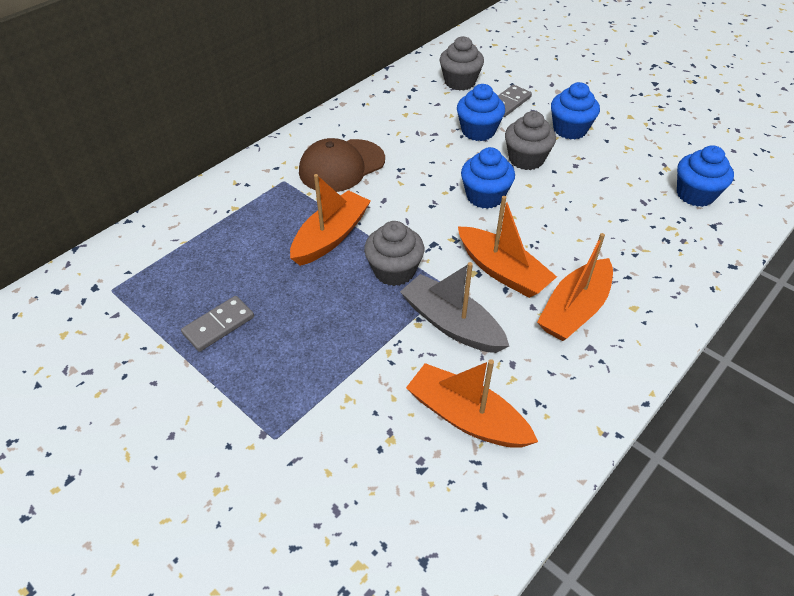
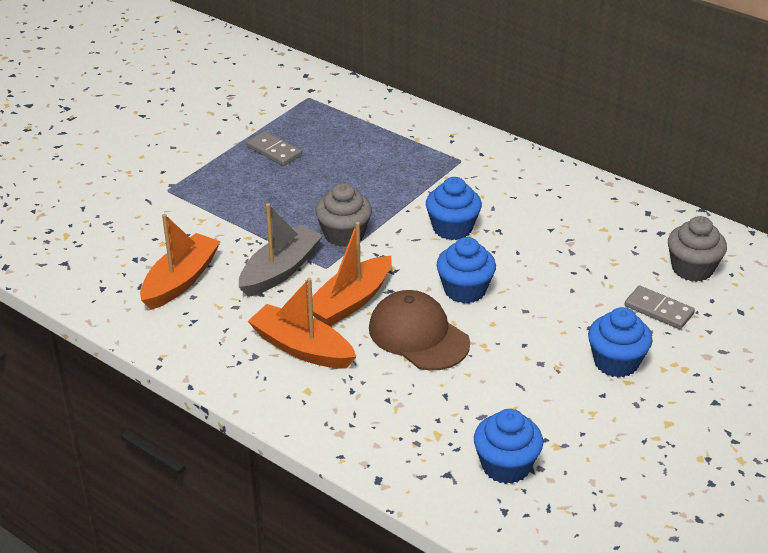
camera: 85 degrees right, 10 degrees down
(331, 237) = (385, 195): orange boat -> none
(341, 166) = (493, 192): brown cap -> brown cap (418, 335)
(478, 131) = (587, 285): blue cupcake -> blue cupcake (452, 228)
(526, 159) = (541, 322): grey cupcake -> none

